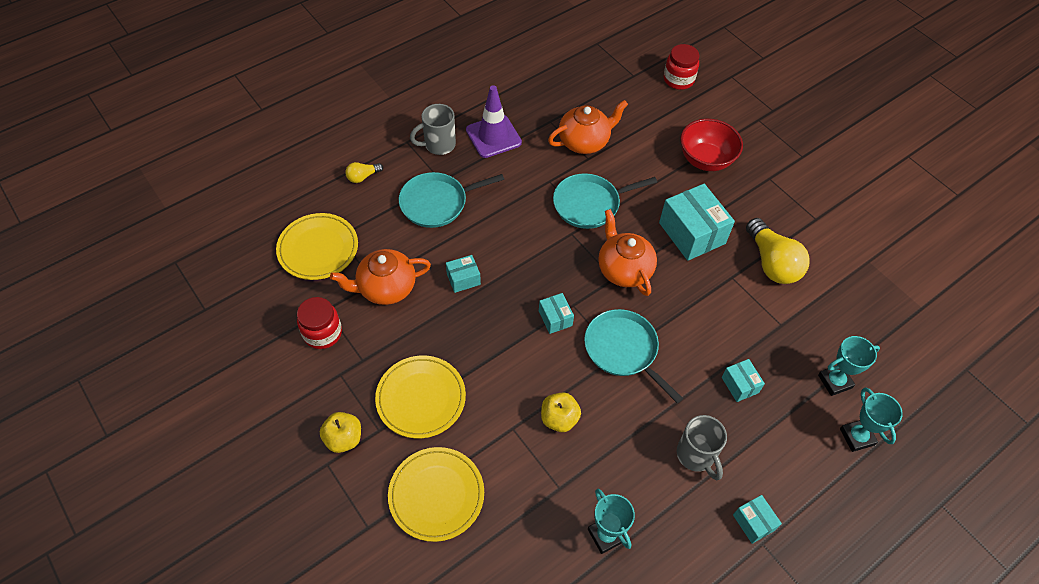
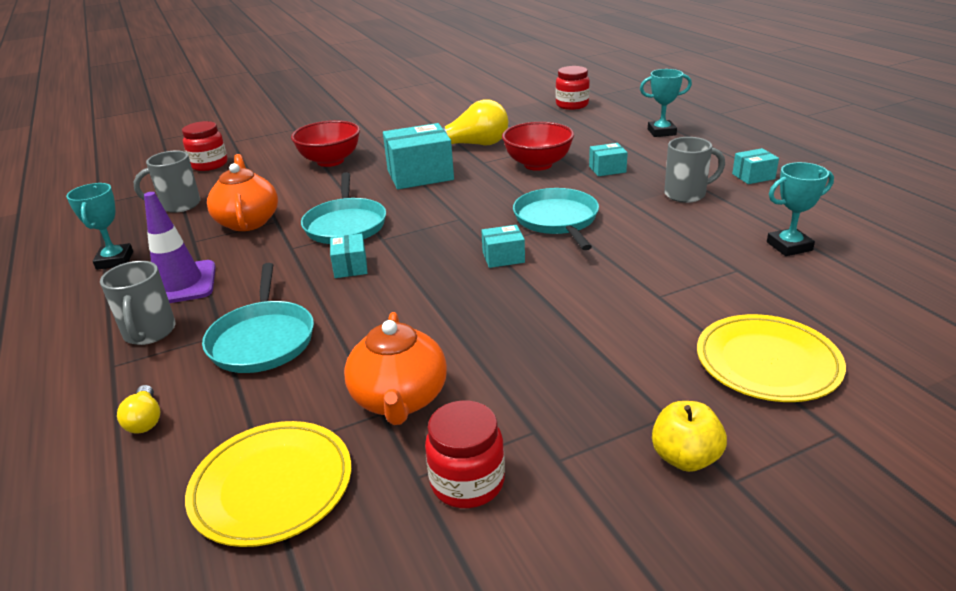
camera: 75 degrees left, 25 degrees down
(421, 398) = (611, 370): yellow plate -> none
(463, 279) = (415, 322): turquoise box -> turquoise box (350, 267)
(559, 419) = (645, 264): yellow apple -> none
(602, 90) = (179, 205): none -> grey mug
(623, 350) = (557, 220): turquoise pan -> turquoise pan turned 105 degrees clockwise
(624, 269) = (450, 212): orange teapot -> none
(737, 323) = (538, 164): none -> red bowl
(834, 381) = (607, 134): turquoise trophy -> turquoise trophy (115, 260)
(918, 341) = (572, 105): none -> red jar

